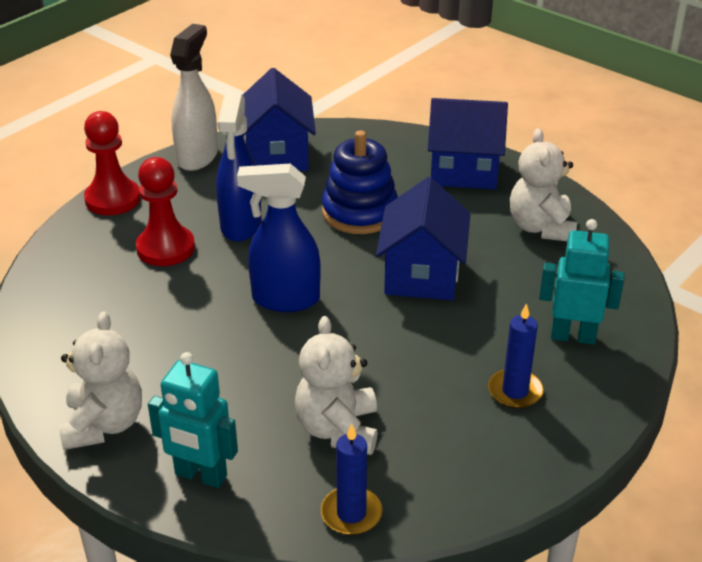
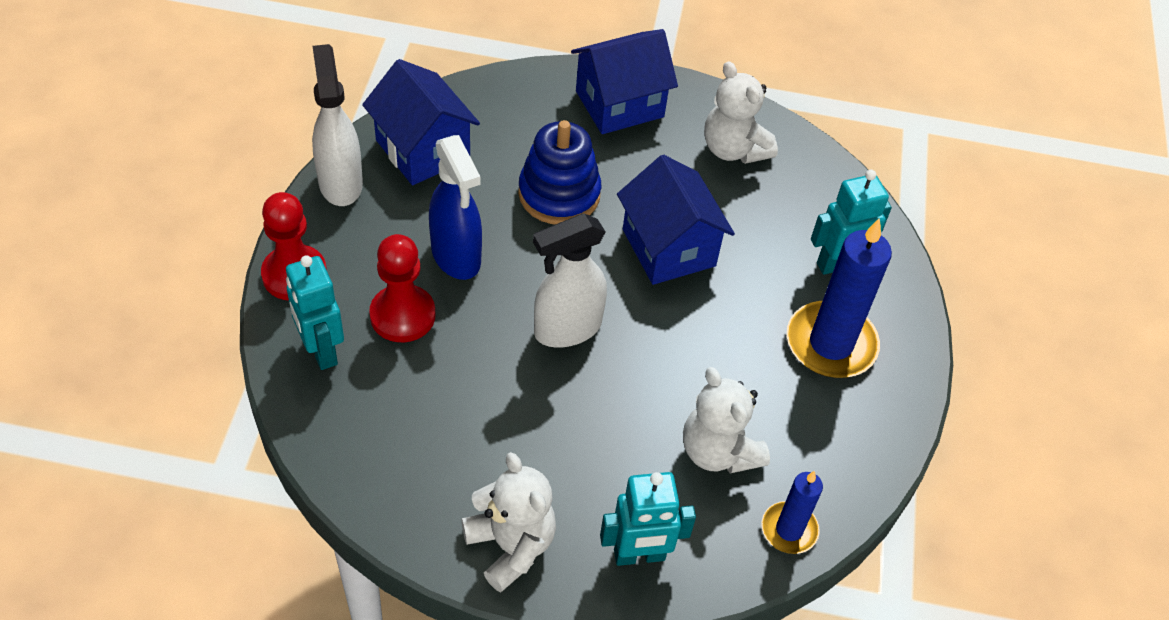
camera: 35 degrees left, 15 degrees up
(86, 249) = (321, 350): none -> turquoise robot
(285, 299) = (566, 329): blue spray bottle -> white spray bottle
(515, 391) = (831, 343): blue candle -> blue candle, size x1.78

